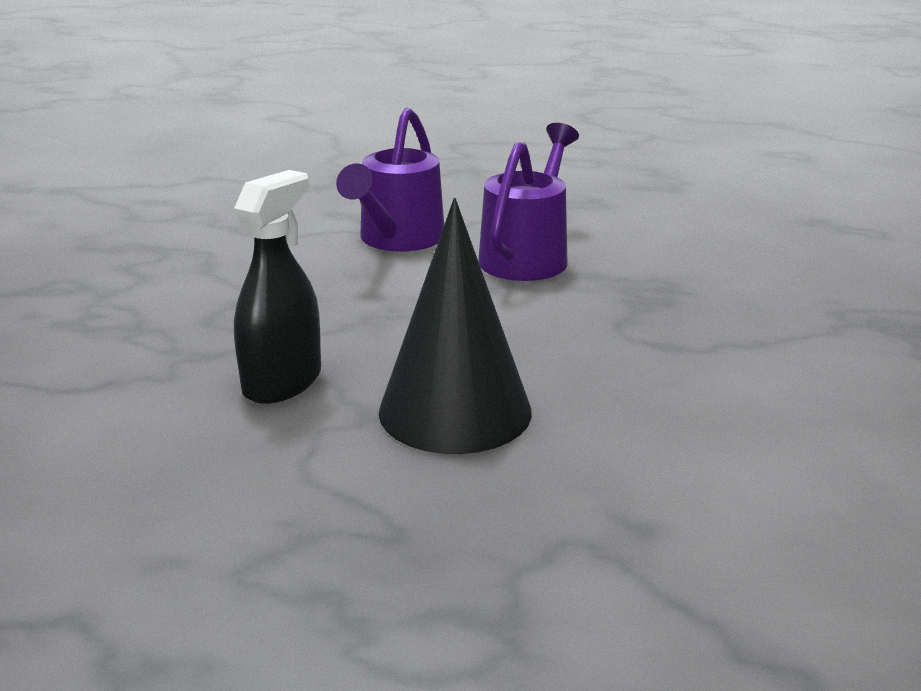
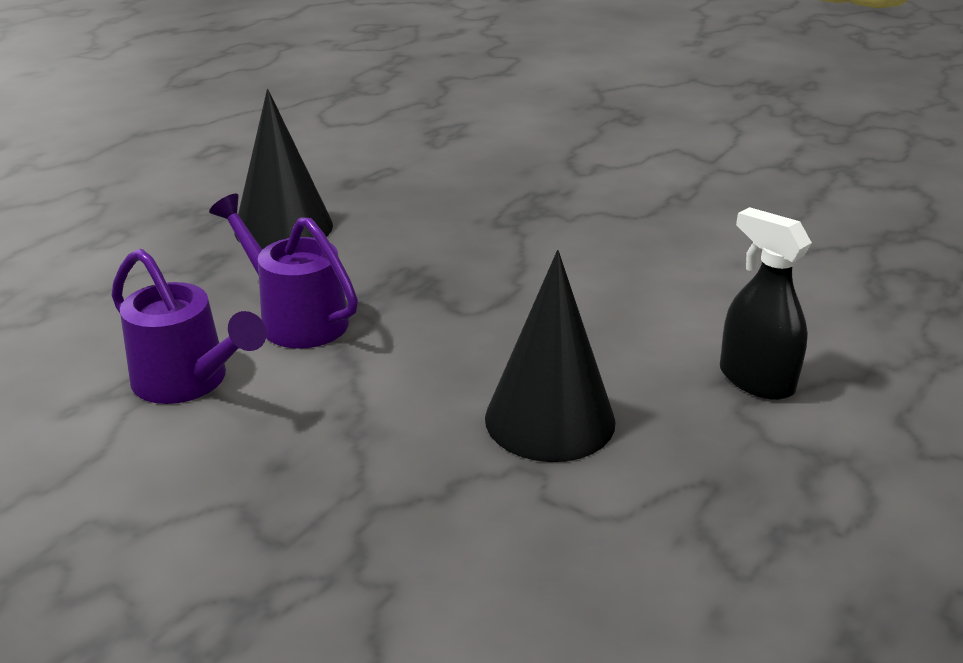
camera: 70 degrees left, 5 degrees up
(282, 382) = (447, 507): black spray bottle -> black spray bottle (756, 380)
(682, 215) = (283, 228): none -> black cone

